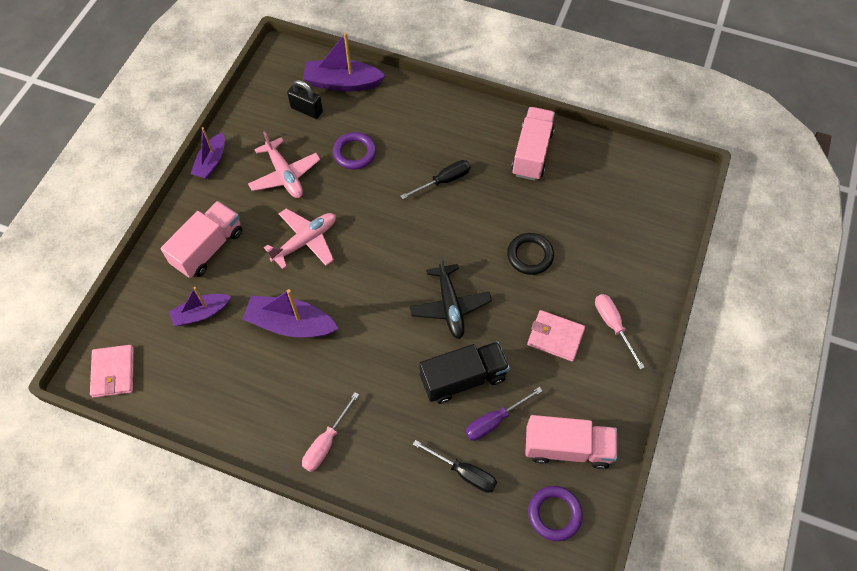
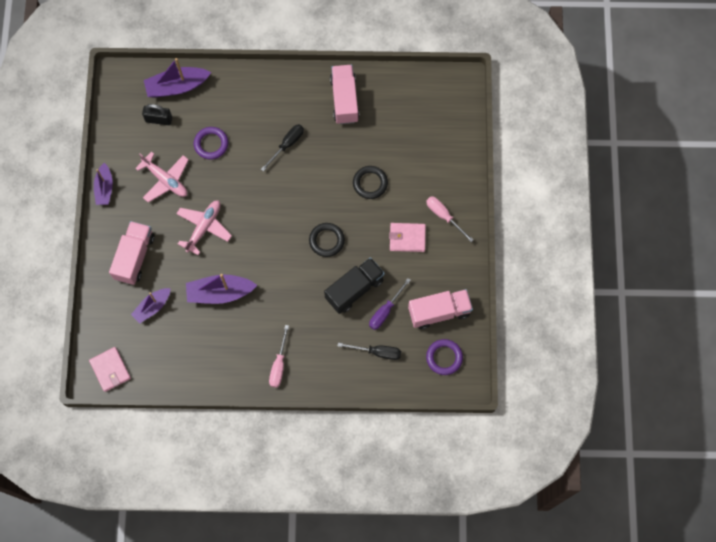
camera: 20 degrees left, 10 degrees up
(450, 306) = (326, 240): black plane -> black ring

